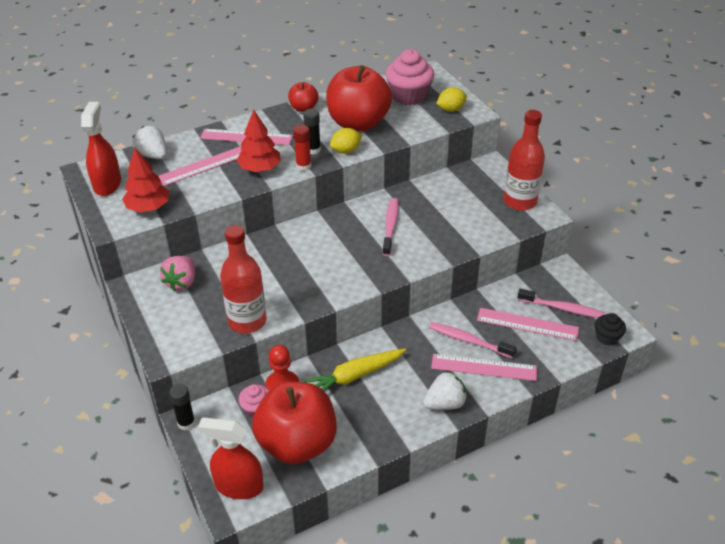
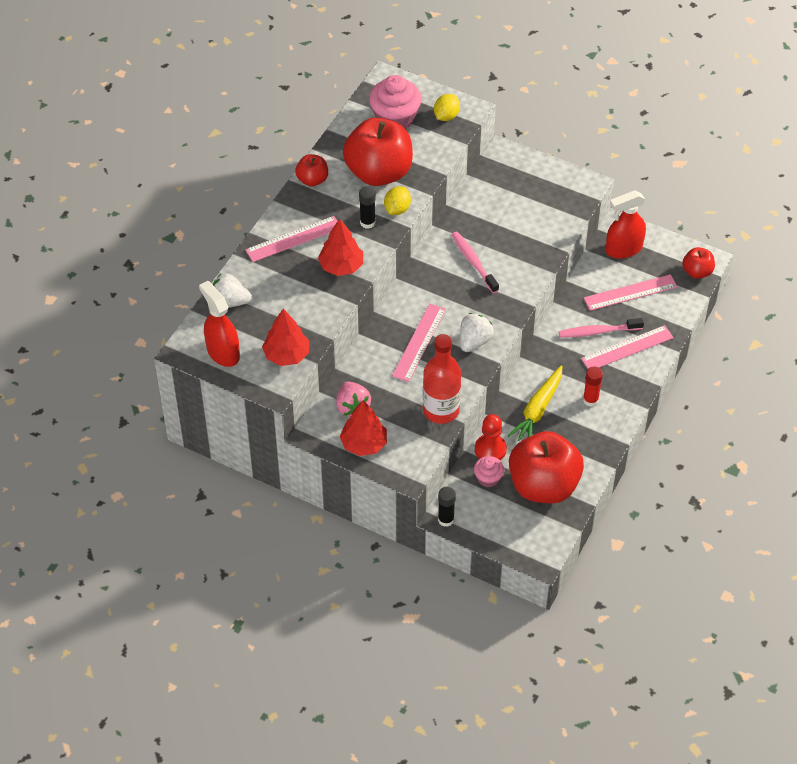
camera: 35 degrees left, 10 degrees up
(159, 314) = (364, 444): none -> red tree
(204, 165) = (288, 288): pink ruler -> pink ruler (419, 342)
(238, 486) = (531, 540): red spray bottle -> red spray bottle (623, 249)
(303, 166) = (376, 244): red glue stick -> red glue stick (590, 400)
(444, 403) = (622, 394): white strawberry -> white strawberry (474, 341)
(520, 201) = (558, 181): red bottle -> none
(562, 308) = (646, 263): pink toothbrush -> none
(607, 337) = (697, 272): black cupcake -> red apple

